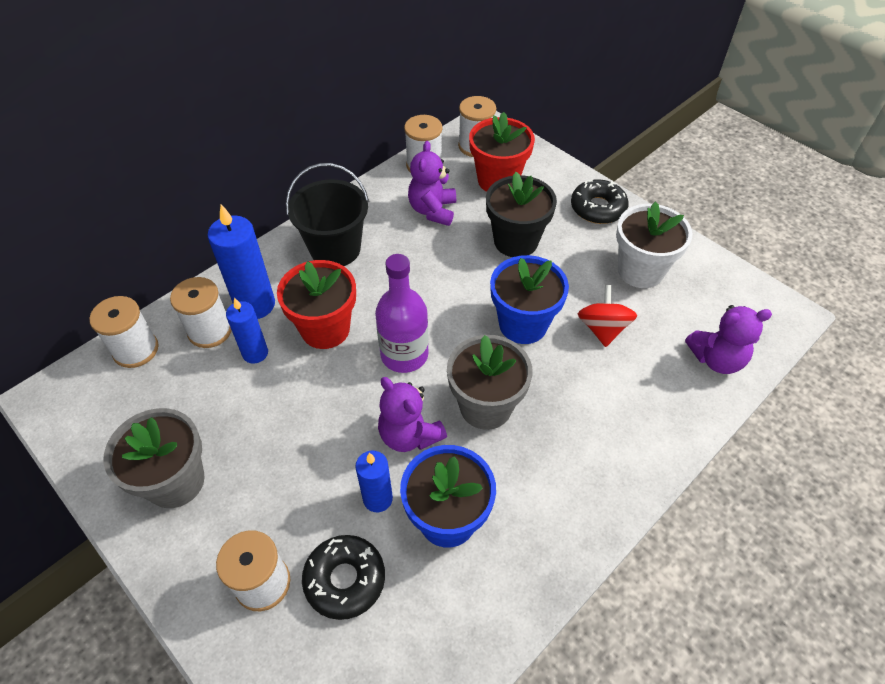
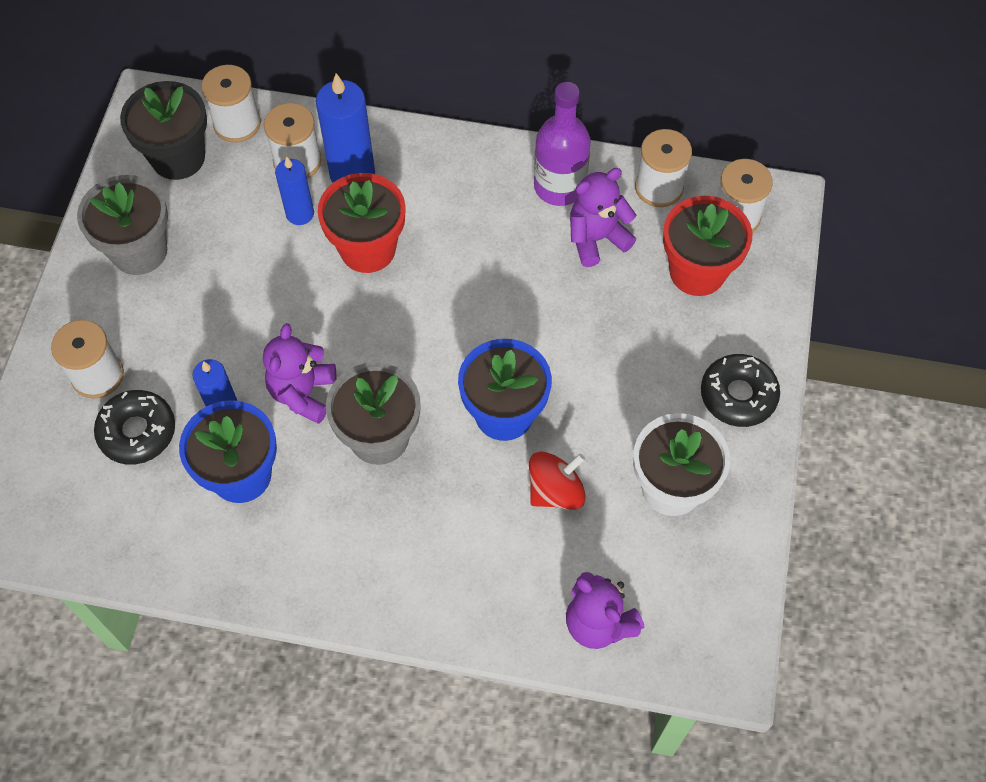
camera: 55 degrees right, 10 degrees up
(335, 249) = (471, 189): black bucket -> none
(404, 355) = (387, 333): purple bottle -> purple bottle (559, 186)
(516, 241) = (616, 342): black flower pot -> black flower pot (178, 157)

